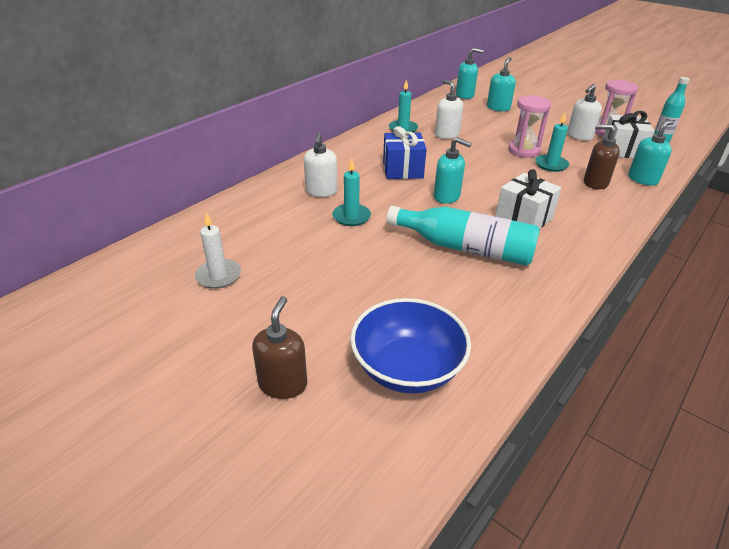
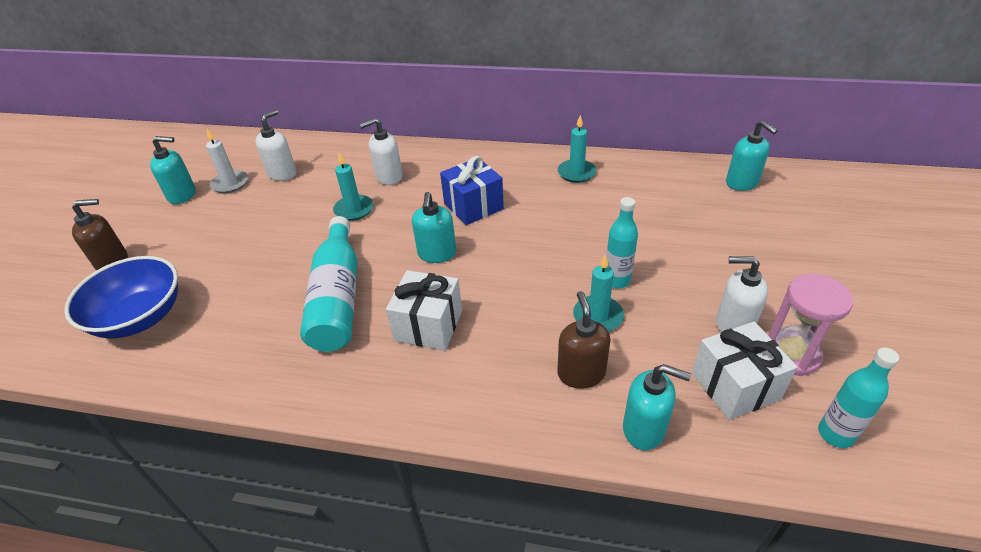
camera: 65 degrees right, 5 degrees up
(446, 134) = (596, 206): white soap dispenser -> white soap dispenser (282, 174)
(498, 108) = (737, 222): turquoise soap dispenser -> turquoise soap dispenser (182, 195)
(523, 151) = (617, 280): pink hourglass -> turquoise bottle

